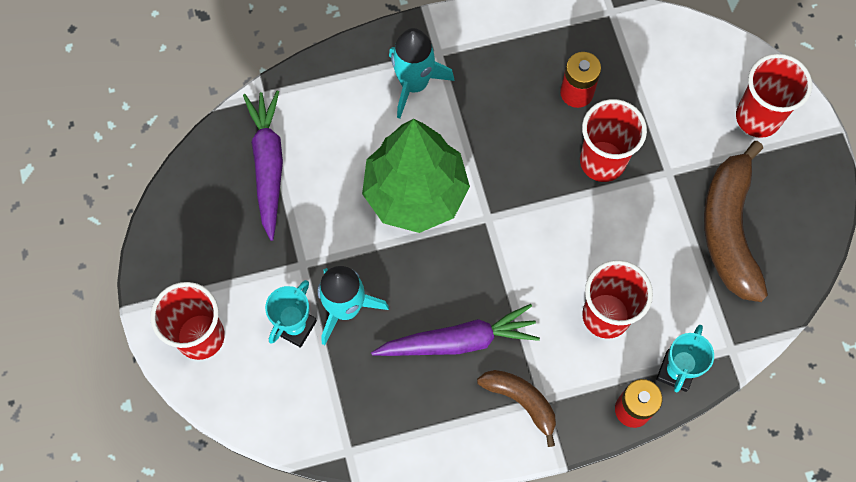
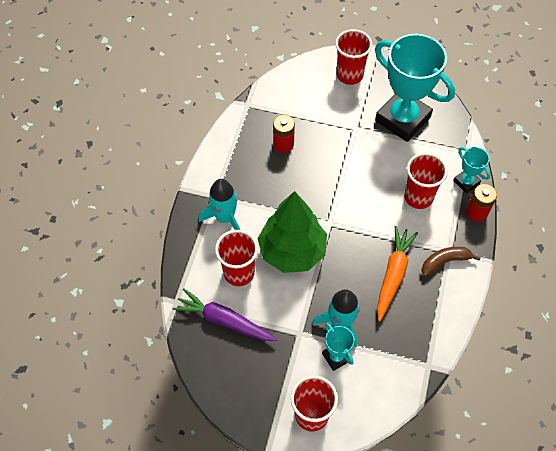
camera: 60 degrees left, 10 degrees down
(458, 341) = (393, 275): purple carrot -> orange carrot
(602, 161) = (330, 153): red cup -> red cup (239, 273)
(729, 229) = (402, 119): brown banana -> turquoise trophy

